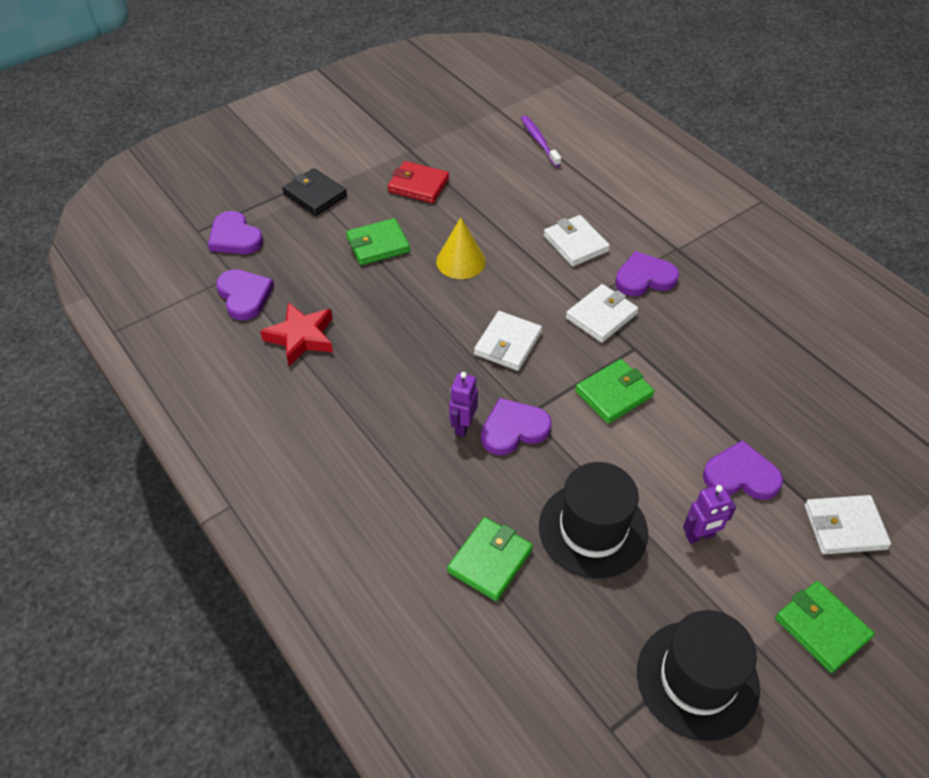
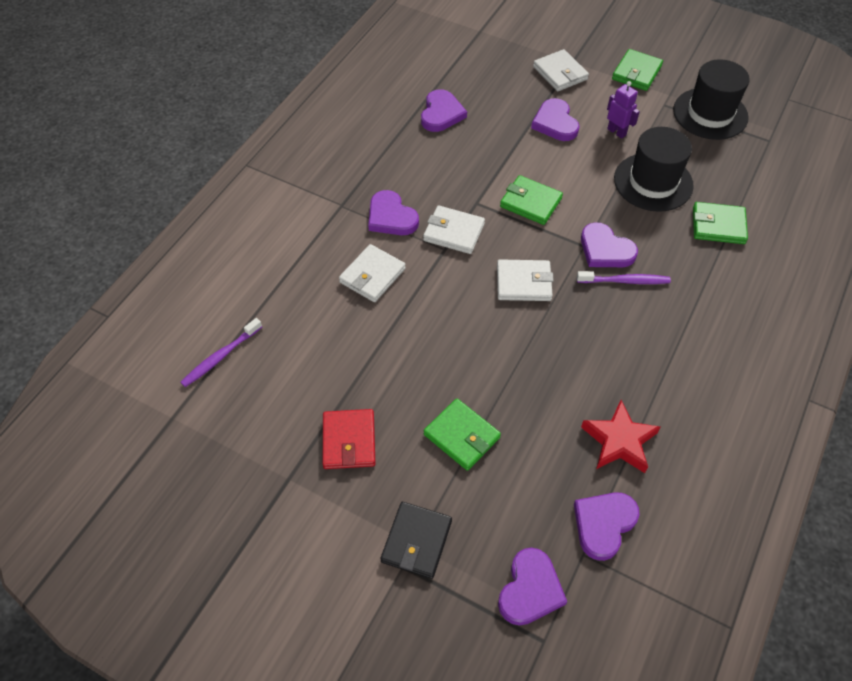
camera: 115 degrees left, 5 degrees up
(460, 261) = (445, 355): yellow cone -> none
(463, 426) = (625, 281): purple robot -> purple toothbrush
(794, 370) = (441, 113): none -> purple heart

